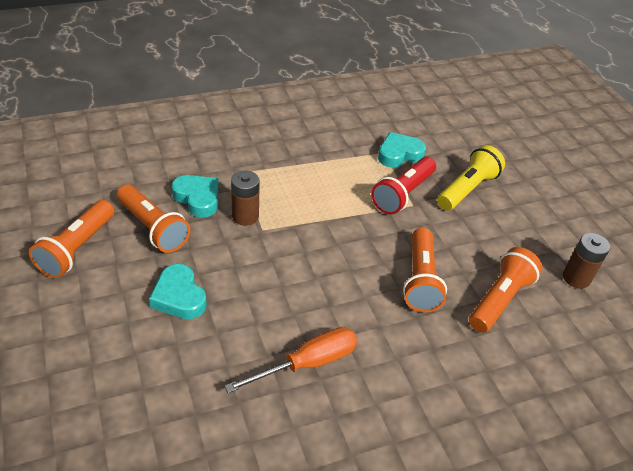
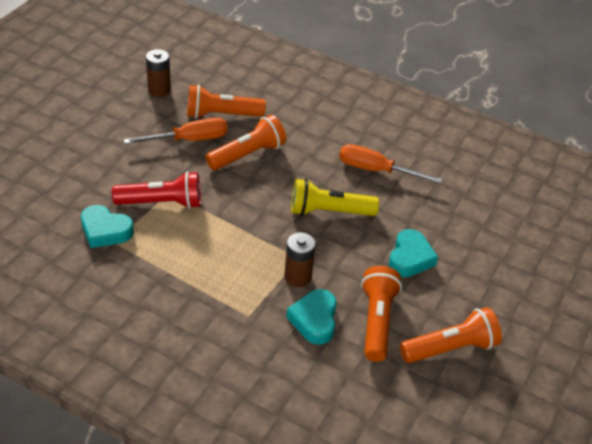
camera: 130 degrees left, 0 degrees up
(467, 189) = (112, 171): yellow flashlight -> yellow flashlight (328, 211)
(475, 254) = (189, 140): none -> orange screwdriver

